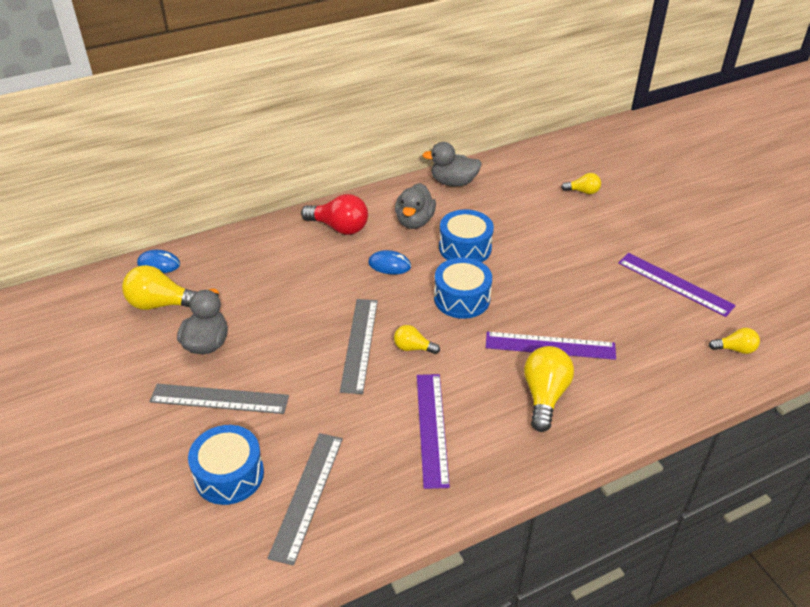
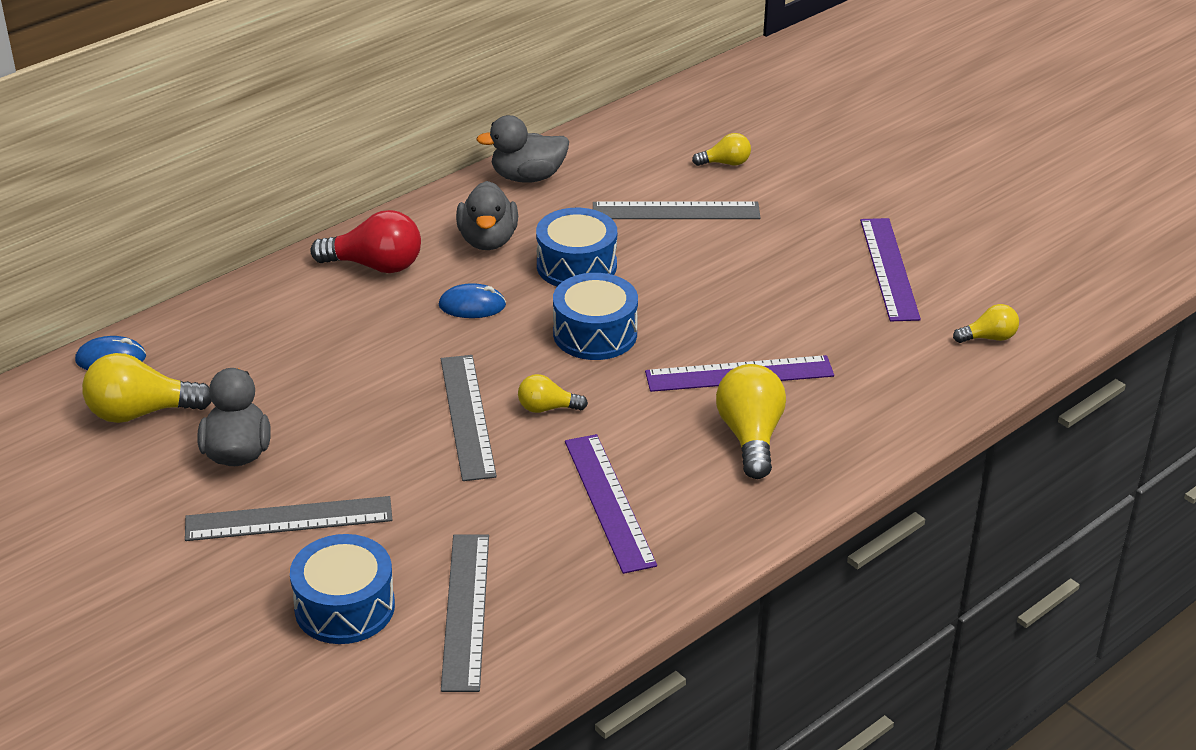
camera: 15 degrees left, 5 degrees down
(541, 219) = (676, 211): none -> grey ruler
(674, 284) = (888, 269): purple ruler -> purple ruler turned 60 degrees clockwise

